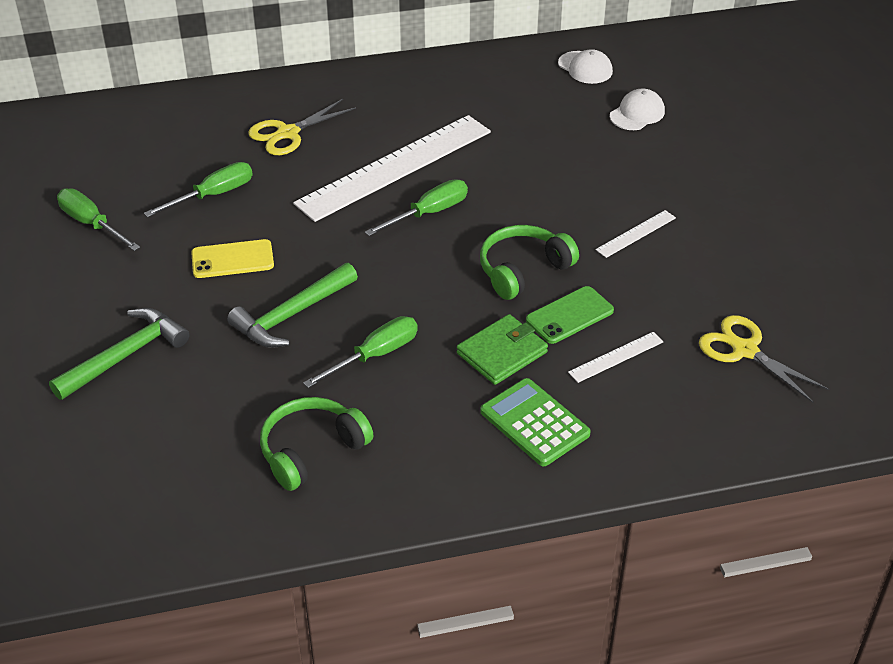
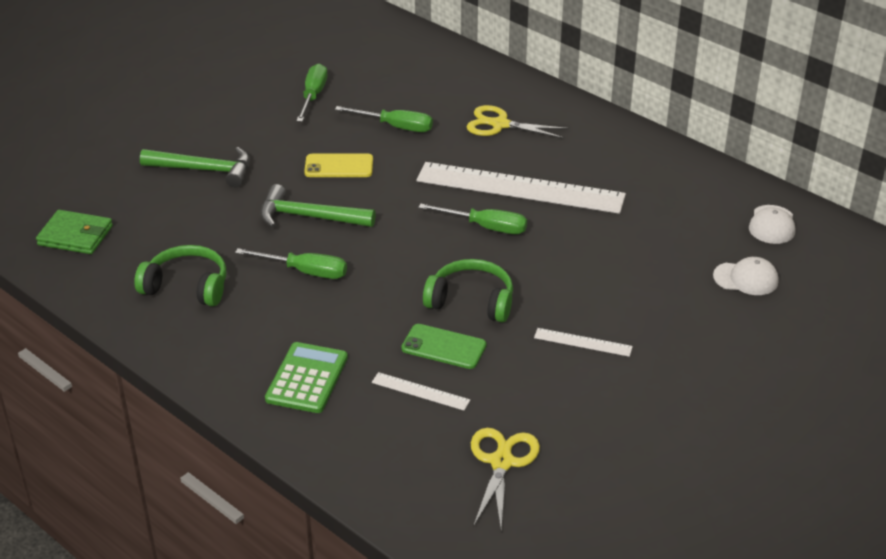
camera: 55 degrees right, 5 degrees down
(232, 259) = (339, 166): yellow phone -> yellow phone turned 45 degrees counterclockwise
(502, 353) = (366, 330): green wallet -> green wallet (75, 235)

